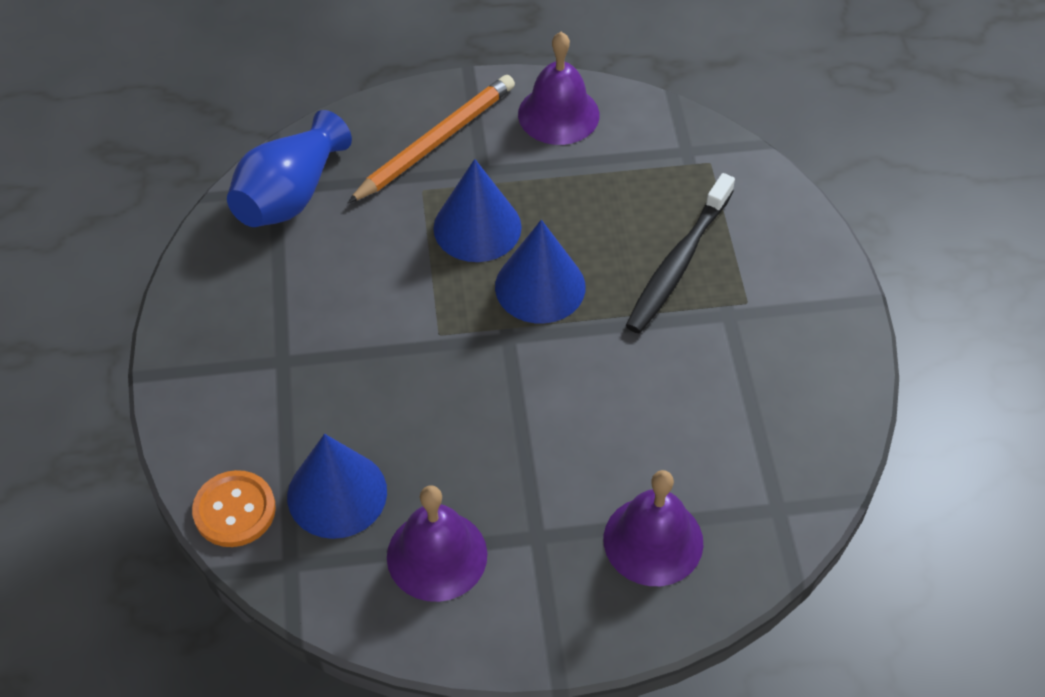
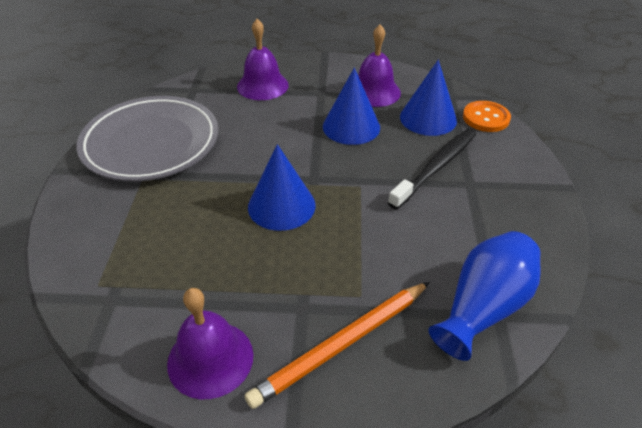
camera: 170 degrees left, 10 degrees down
(477, 227) = (318, 255): blue cone -> blue cone (351, 127)
(679, 262) = (173, 209): black toothbrush -> black toothbrush (436, 167)
(774, 367) = (151, 143): none -> grey plate

